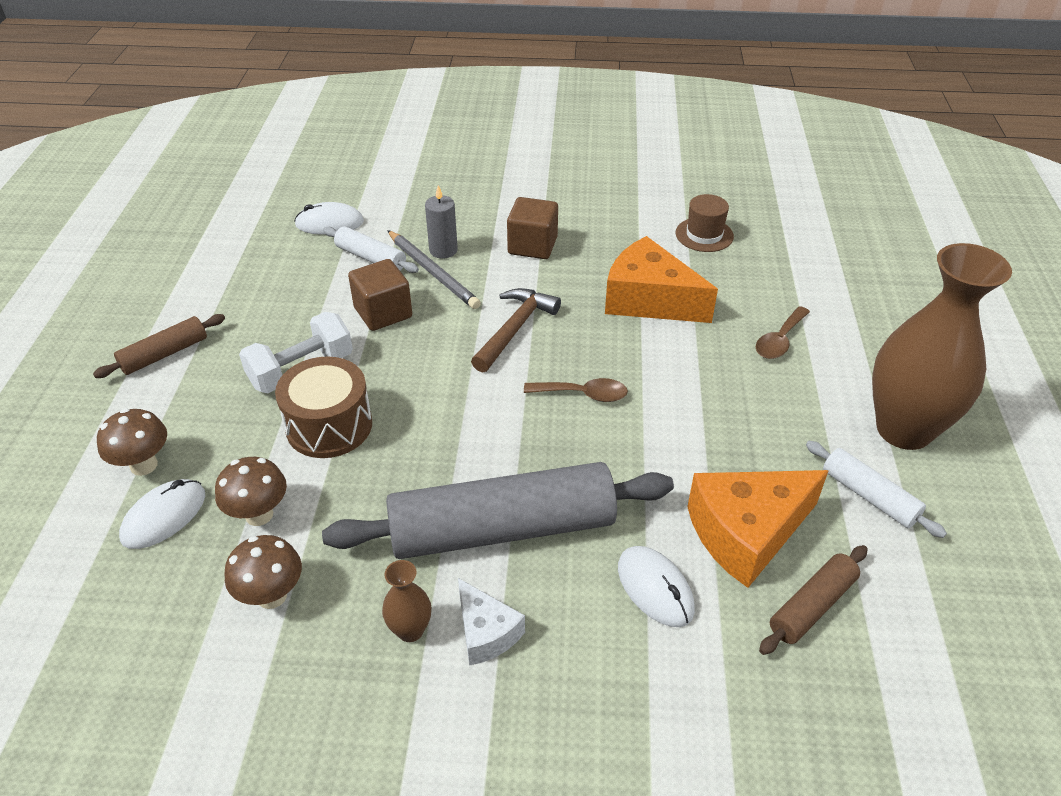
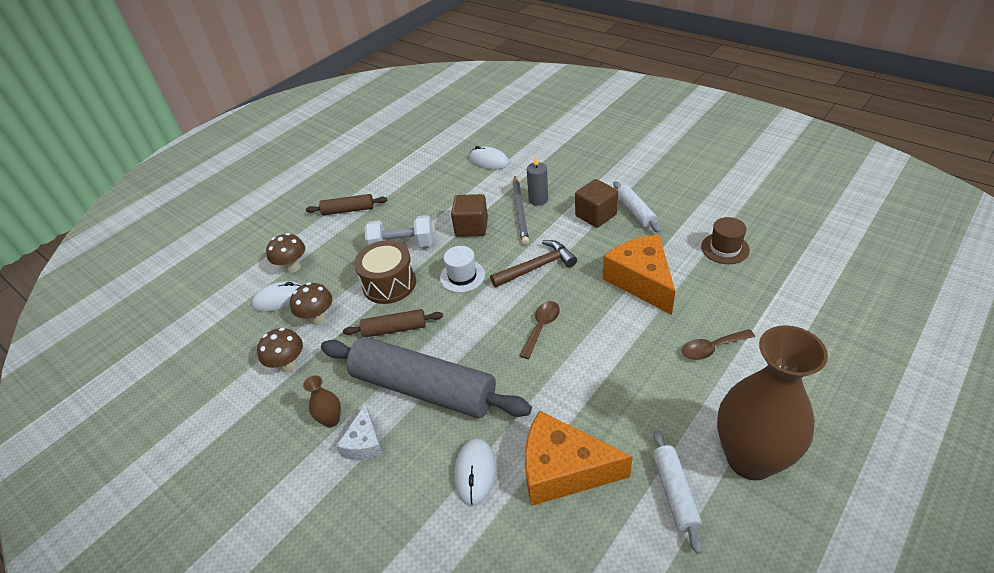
camera: 40 degrees right, 0 degrees up
(371, 258) = (493, 190): white rolling pin -> white rolling pin (635, 212)
(427, 376) = (462, 276): none -> white hat
(583, 394) = (541, 327): brown spoon -> brown spoon turned 105 degrees counterclockwise
(811, 606) = (561, 543): brown rolling pin -> brown rolling pin (394, 329)

